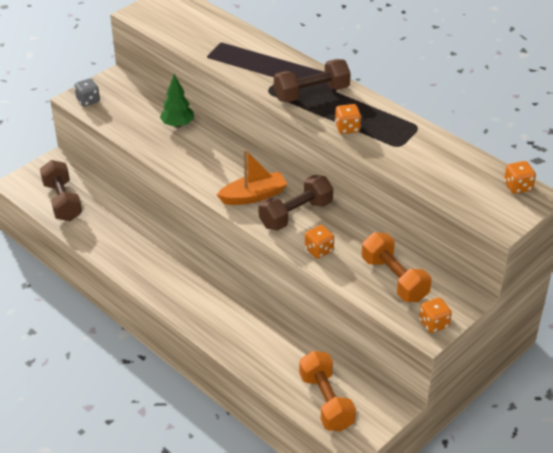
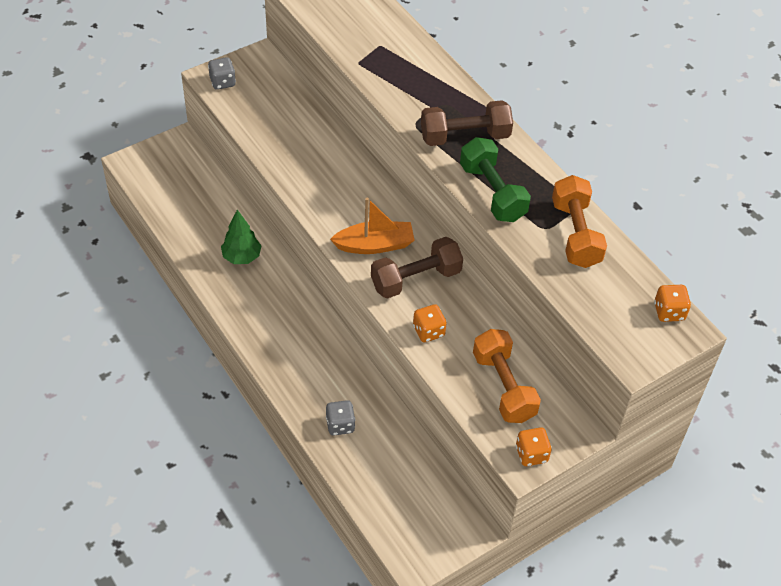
camera: 10 degrees right, 10 degrees up
(62, 201) = (174, 195): brown dumbbell -> none
(177, 125) = (315, 133): green tree -> green tree (242, 257)
(257, 348) = (340, 425): none -> grey dice
(326, 401) = (397, 508): orange dumbbell -> orange dumbbell (575, 234)
(347, 128) = (492, 192): orange dice -> green dumbbell

